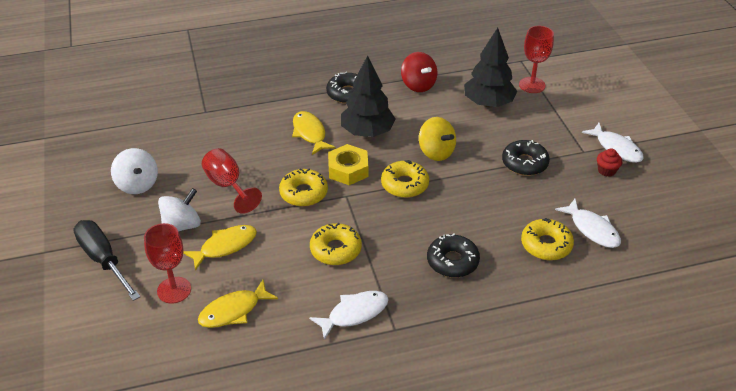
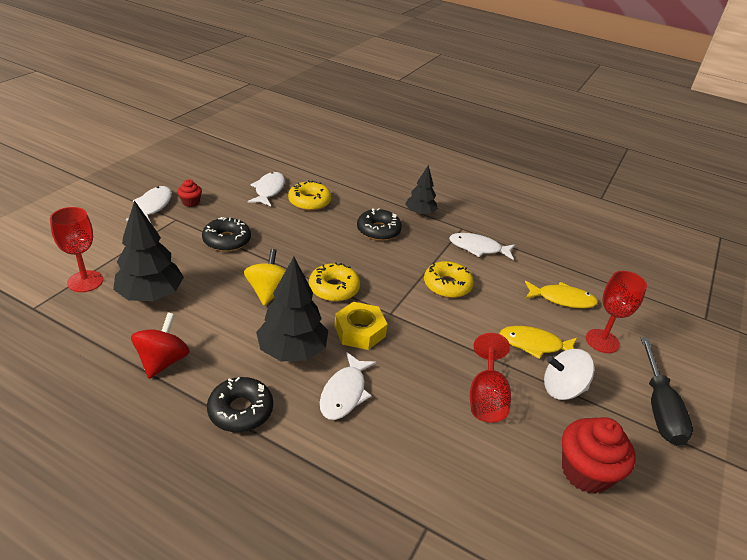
camera: 140 degrees left, 5 degrees down
(137, 184) = (585, 472): white spinning top -> red cupcake
(303, 193) = (423, 340): yellow donut -> none
(310, 133) = (344, 393): yellow fish -> white fish
(451, 315) = (420, 213): none -> black tree

